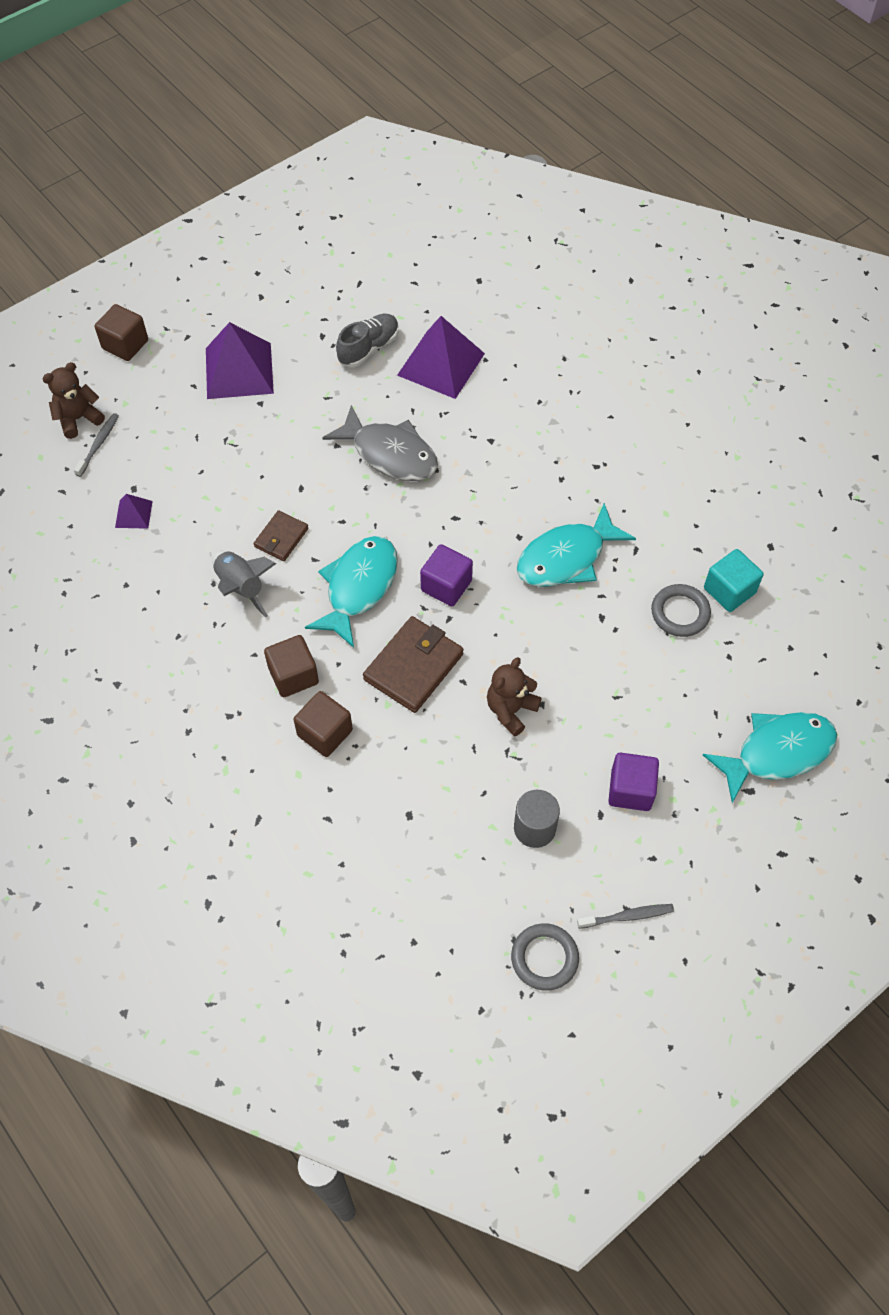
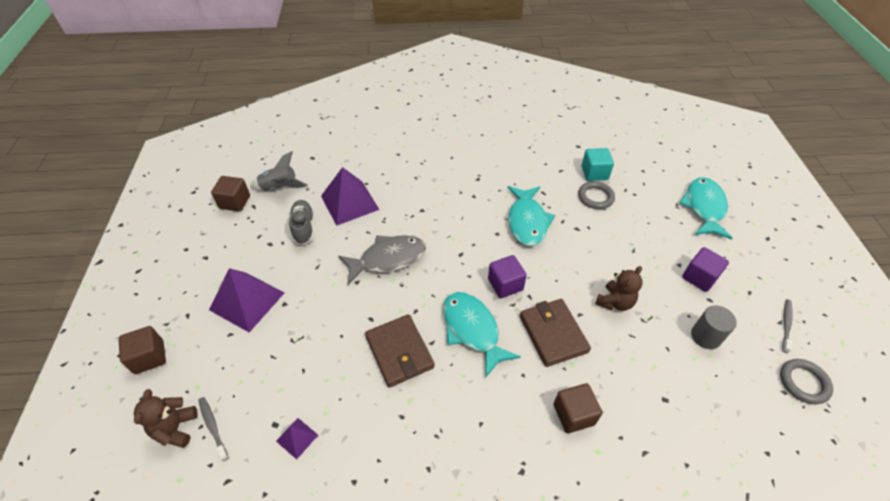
camera: 55 degrees left, 10 degrees down
(241, 587) = (419, 400): grey rocket -> grey rocket (280, 188)
(281, 538) = (399, 352): brown wallet -> brown wallet, size x1.71
(293, 675) = (515, 408): brown cube -> brown cube (235, 202)
(511, 710) = (615, 302): brown teddy bear -> brown teddy bear turned 120 degrees counterclockwise

